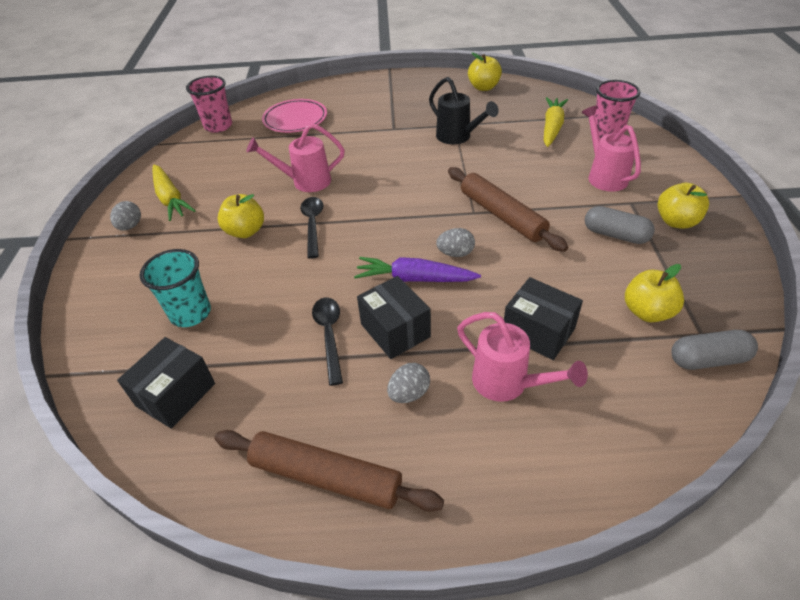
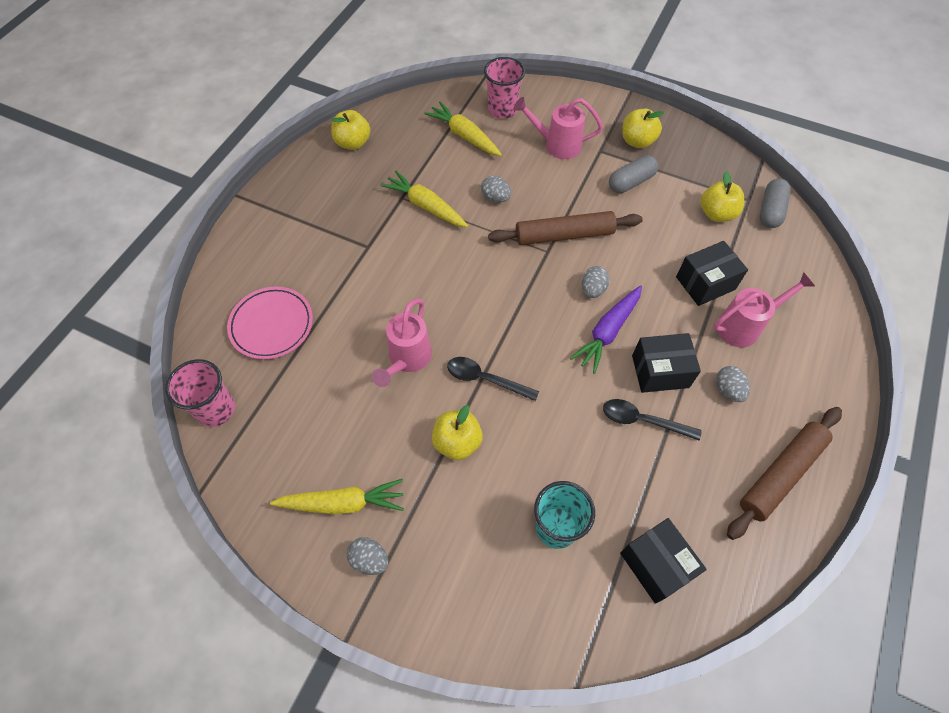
camera: 65 degrees left, 15 degrees up
(457, 137) = (425, 206): black watering can -> yellow carrot
(503, 165) = (495, 198): none -> grey egg

